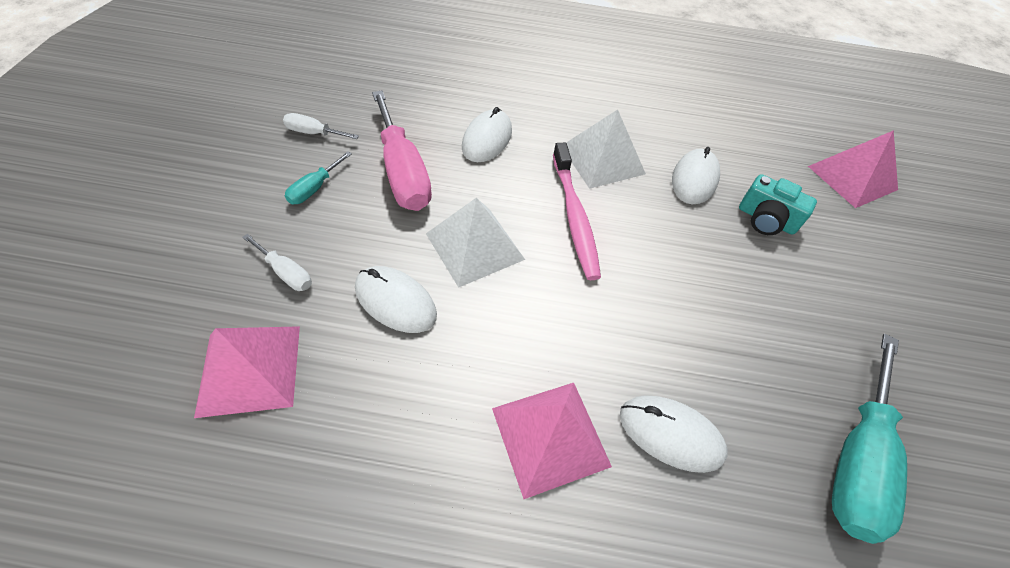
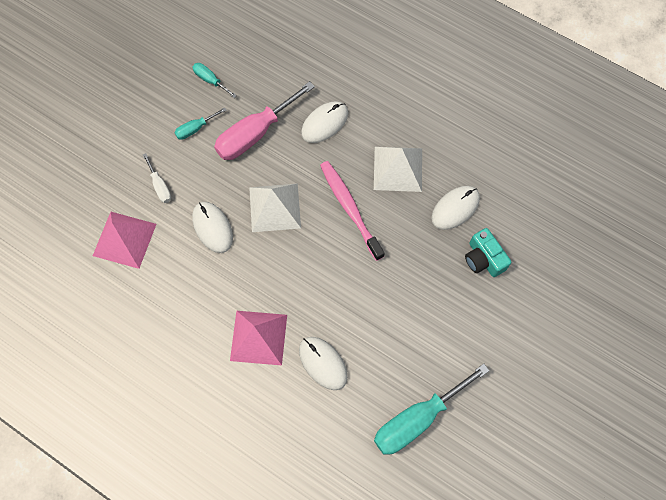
camera: 30 degrees right, 15 degrees up
(314, 133) = (210, 80): white screwdriver -> turquoise screwdriver
(403, 172) = (255, 134): pink screwdriver -> pink screwdriver turned 45 degrees clockwise
(574, 217) = (350, 208): pink toothbrush -> pink toothbrush turned 135 degrees clockwise
(852, 177) = (582, 250): pink pyramid -> none

